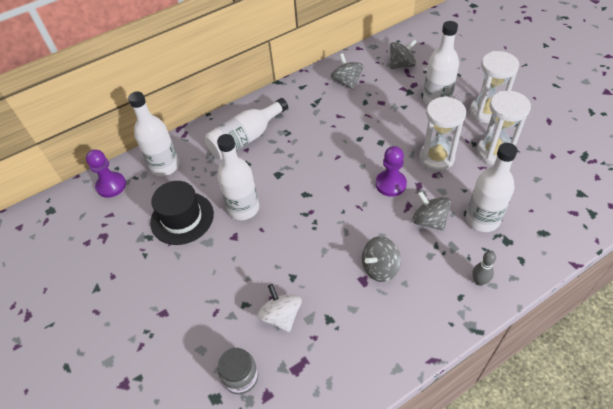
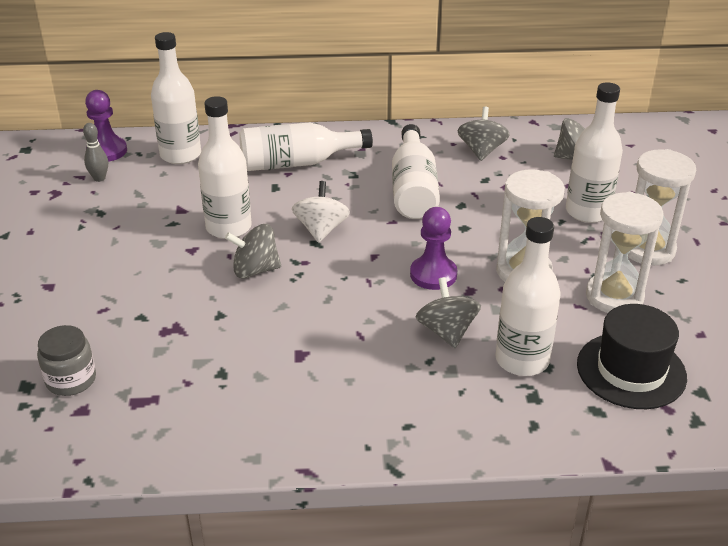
camera: 25 degrees right, 15 degrees down
(182, 218) = (152, 209): black hat -> black hat (631, 370)
(281, 316) = (170, 345): white spinning top -> white spinning top (321, 230)
(330, 127) = (413, 189): none -> white bottle
(380, 268) = (333, 351): grey spinning top -> grey spinning top (255, 270)
(479, 281) = (450, 421): grey bowling pin -> grey bowling pin (99, 178)

